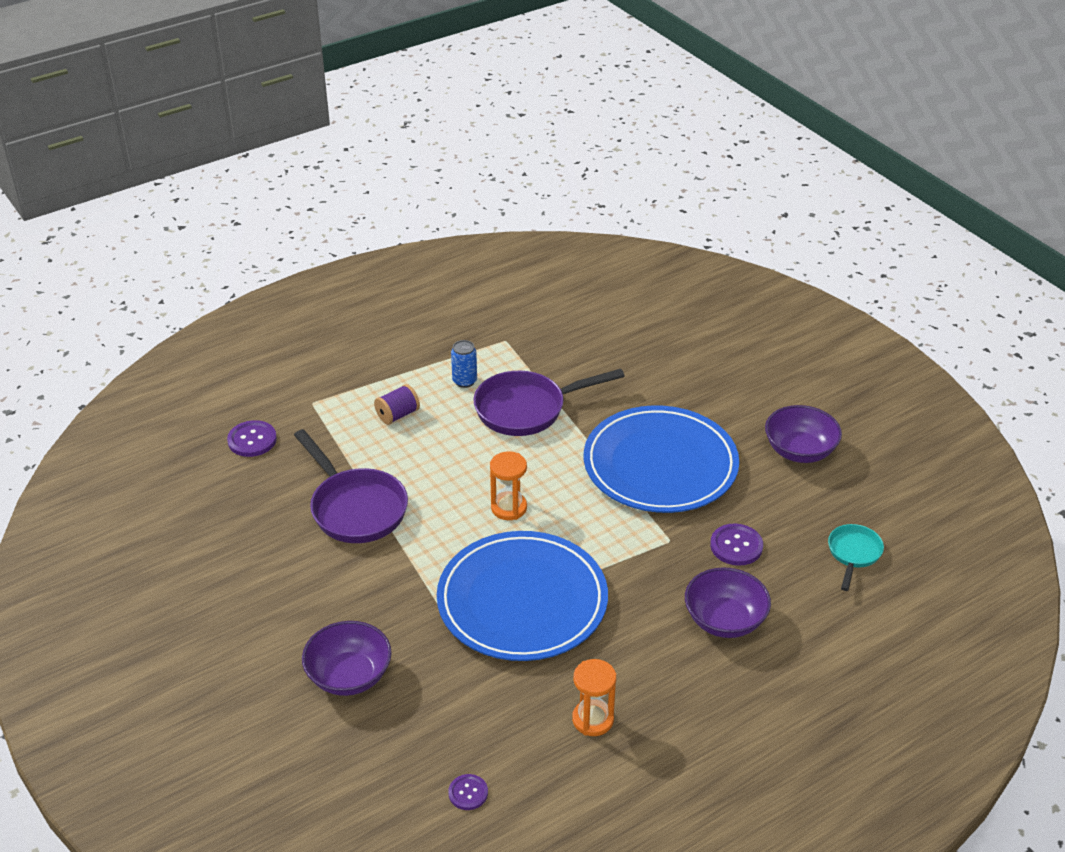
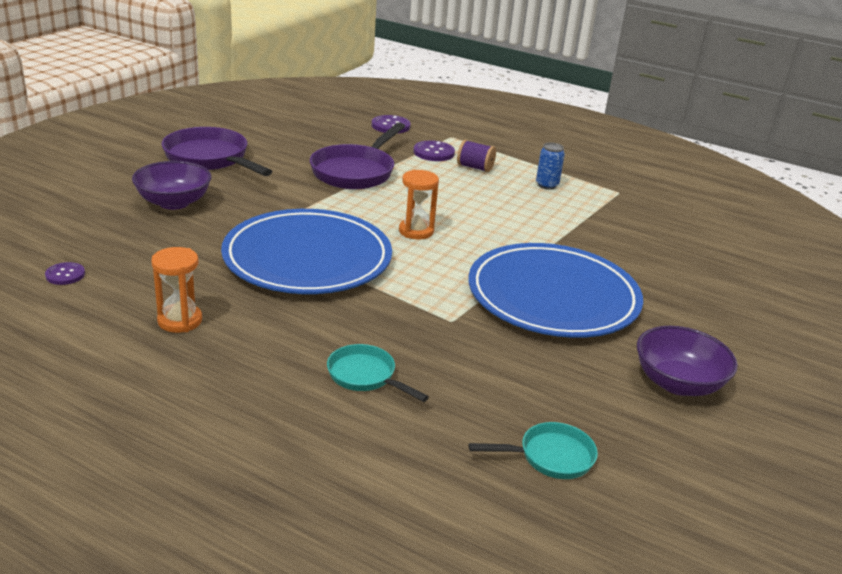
camera: 60 degrees right, 10 degrees down
(527, 409) = (547, 217): purple pan -> purple pan (210, 159)
(724, 620) = (365, 376): purple bowl -> turquoise pan
(736, 546) = (482, 364): purple button -> purple button (433, 152)

